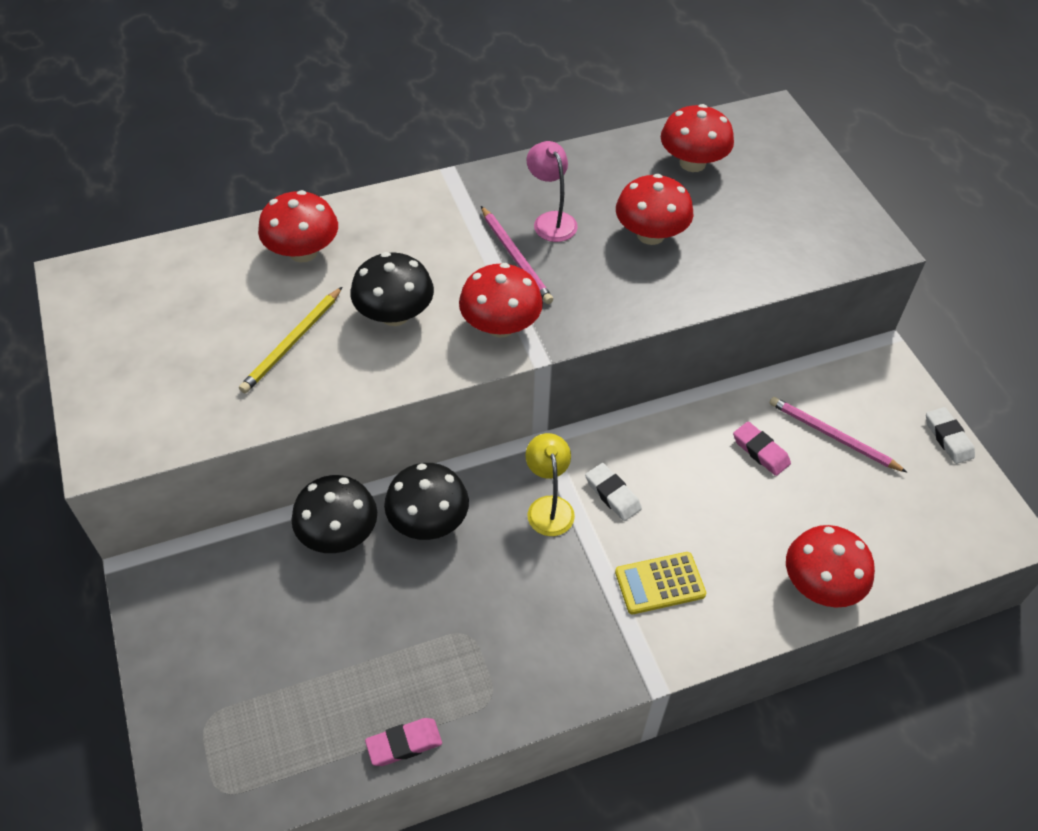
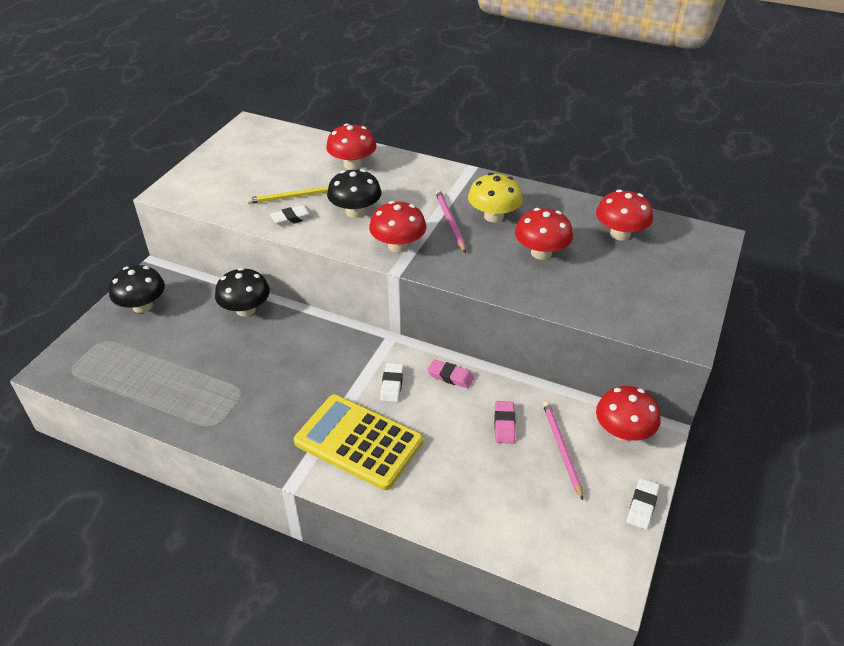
camera: 45 degrees right, 10 degrees down
(331, 374) = (292, 218): none -> white eraser
(404, 744) = (155, 412): pink eraser -> pink eraser (450, 376)
(428, 521) = (289, 332): black mushroom -> black mushroom (142, 306)
(516, 257) = (450, 222): pink pencil -> pink pencil turned 150 degrees clockwise
(548, 507) = (352, 367): yellow lamp -> none
(551, 220) = (493, 216): pink lamp -> yellow mushroom
(660, 583) = (358, 442): yellow calculator -> yellow calculator, size x1.89
(820, 584) = (445, 513): red mushroom -> red mushroom (623, 432)

